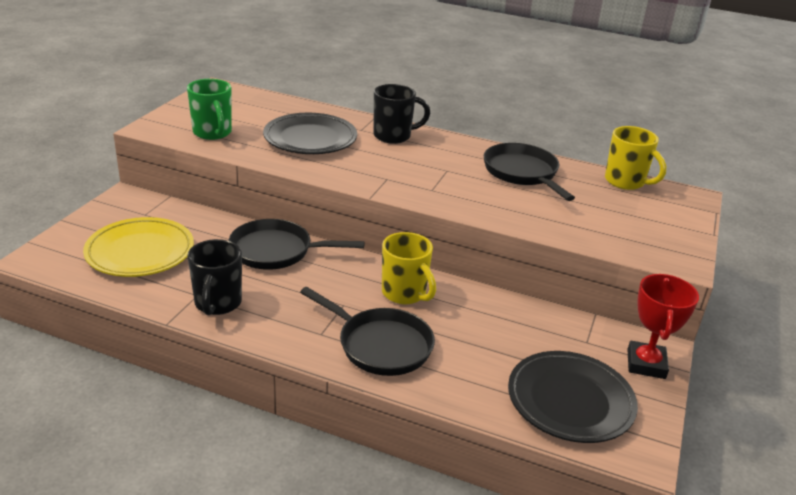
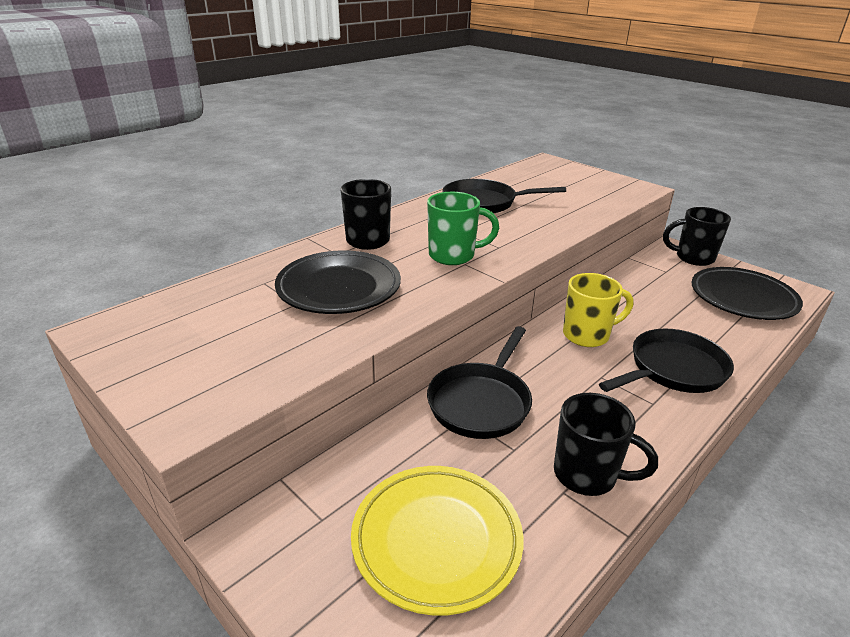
camera: 65 degrees left, 0 degrees up
(213, 133) = (259, 359): green mug -> green mug (453, 256)
(625, 182) = (517, 173): yellow mug -> none
(646, 364) = (693, 258): red trophy -> black mug

